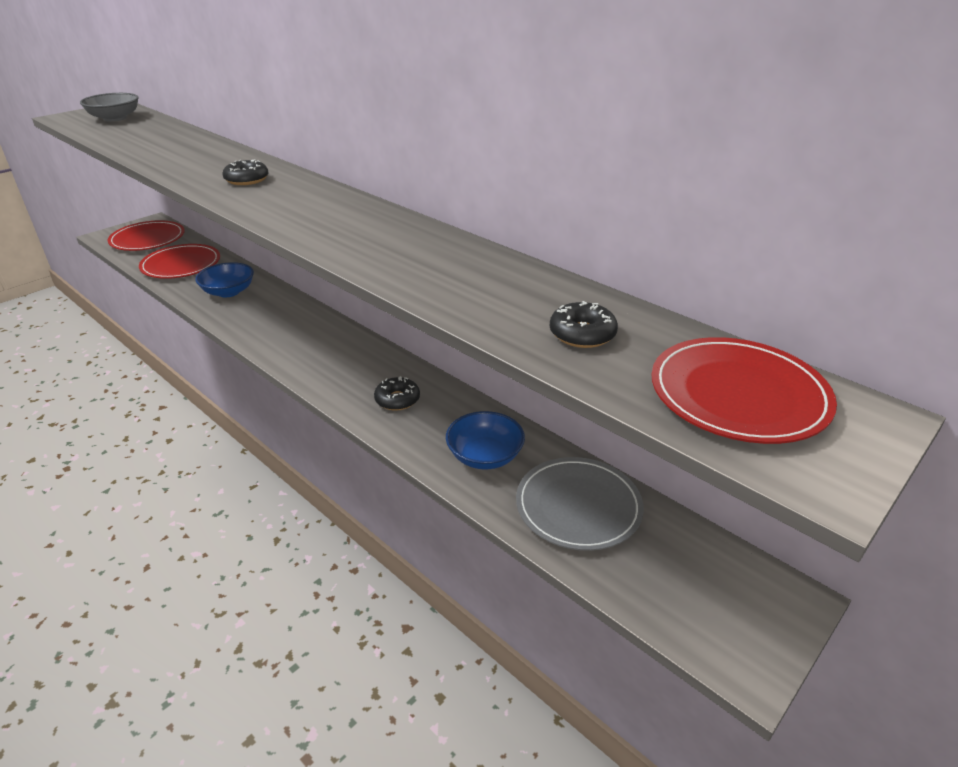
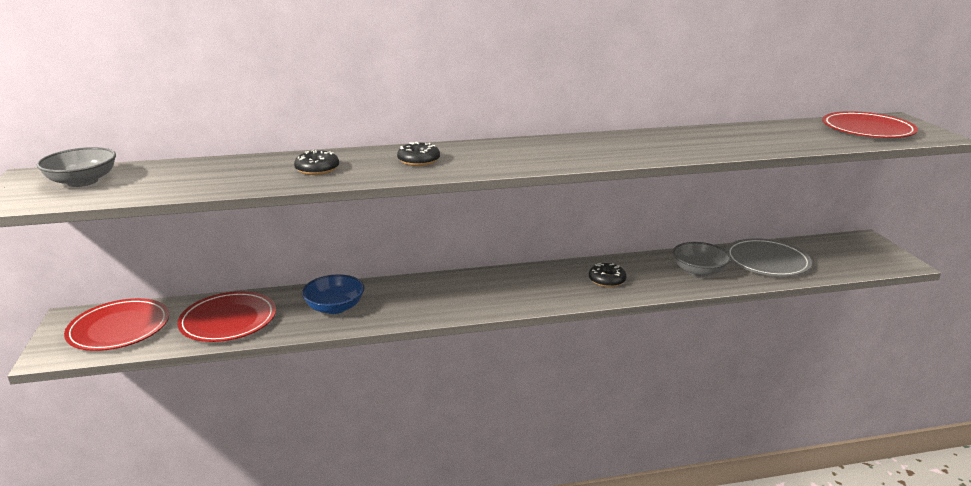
camera: 55 degrees left, 10 degrees down
(485, 456) = (699, 271): blue bowl -> grey bowl
(582, 334) = (790, 137): black donut -> black donut (317, 169)

